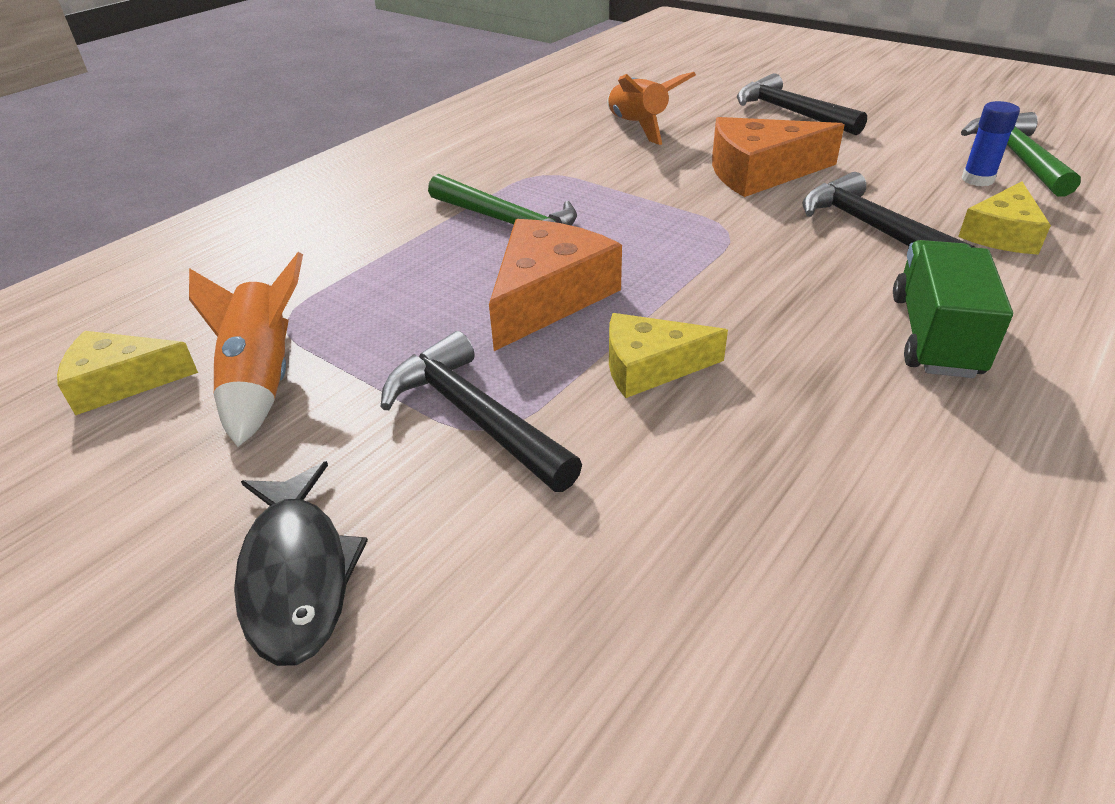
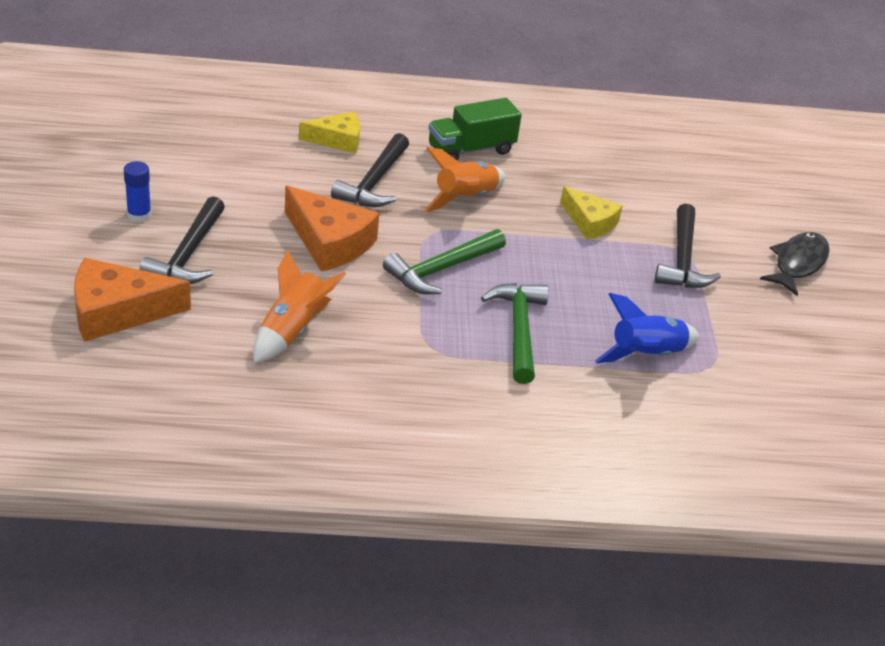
camera: 135 degrees left, 0 degrees up
(121, 382) = (817, 392): yellow cheese -> none
(263, 380) = (751, 341): orange rocket -> orange rocket (465, 198)
(367, 283) = (646, 355): none -> blue rocket
(548, 296) = (575, 276): orange cheese -> orange cheese (117, 312)
(977, 179) = (261, 154): blue glue stick -> blue glue stick (139, 215)
(1017, 157) = (205, 142): green hammer -> green hammer (442, 269)

